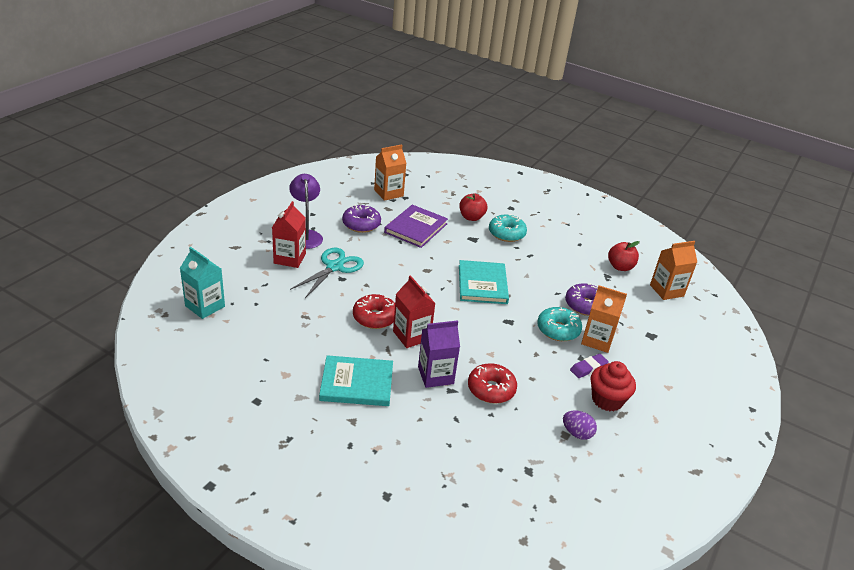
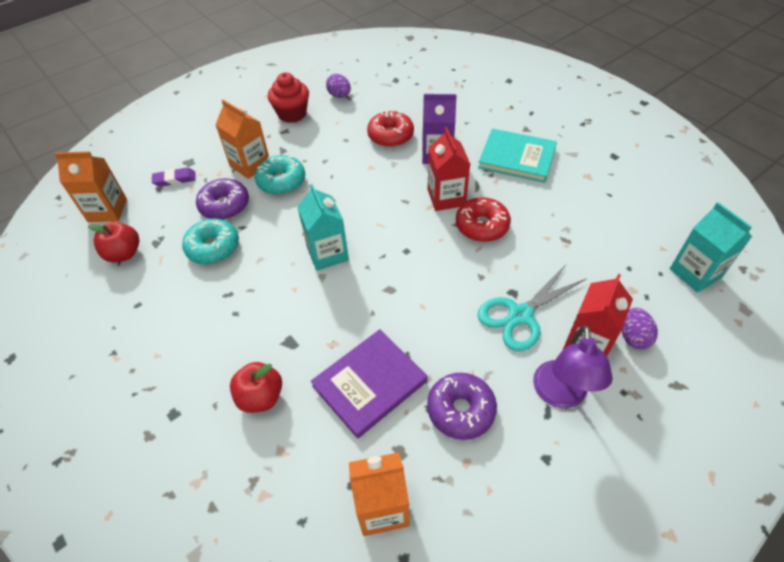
camera: 155 degrees left, 15 degrees up
(259, 265) = (633, 337): none -> purple egg
(482, 284) = (327, 253): turquoise book -> turquoise carton
(506, 234) = (229, 345): turquoise donut -> turquoise donut (213, 247)
(588, 368) = (284, 141): purple eraser -> purple eraser (175, 179)

